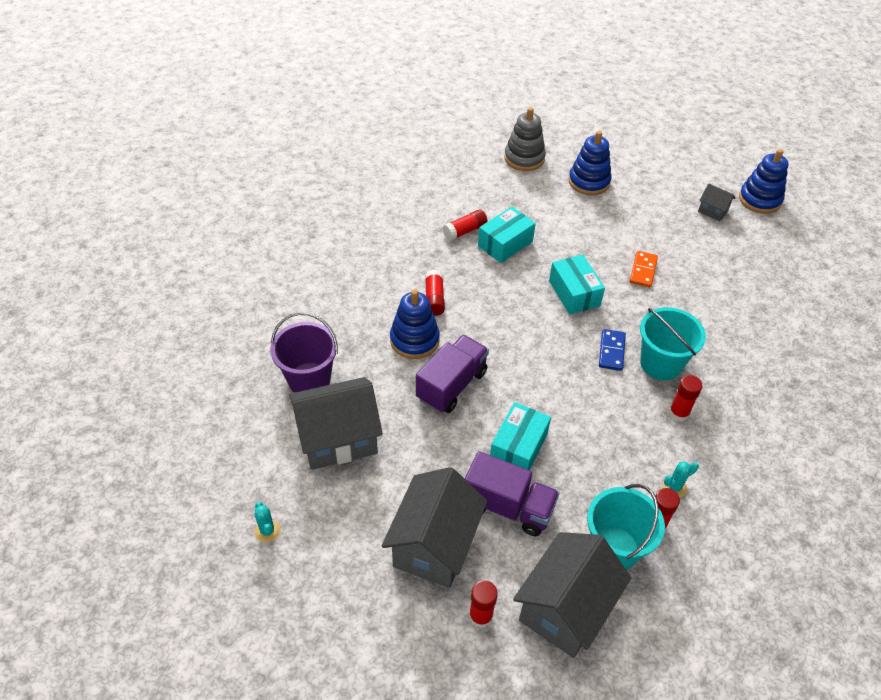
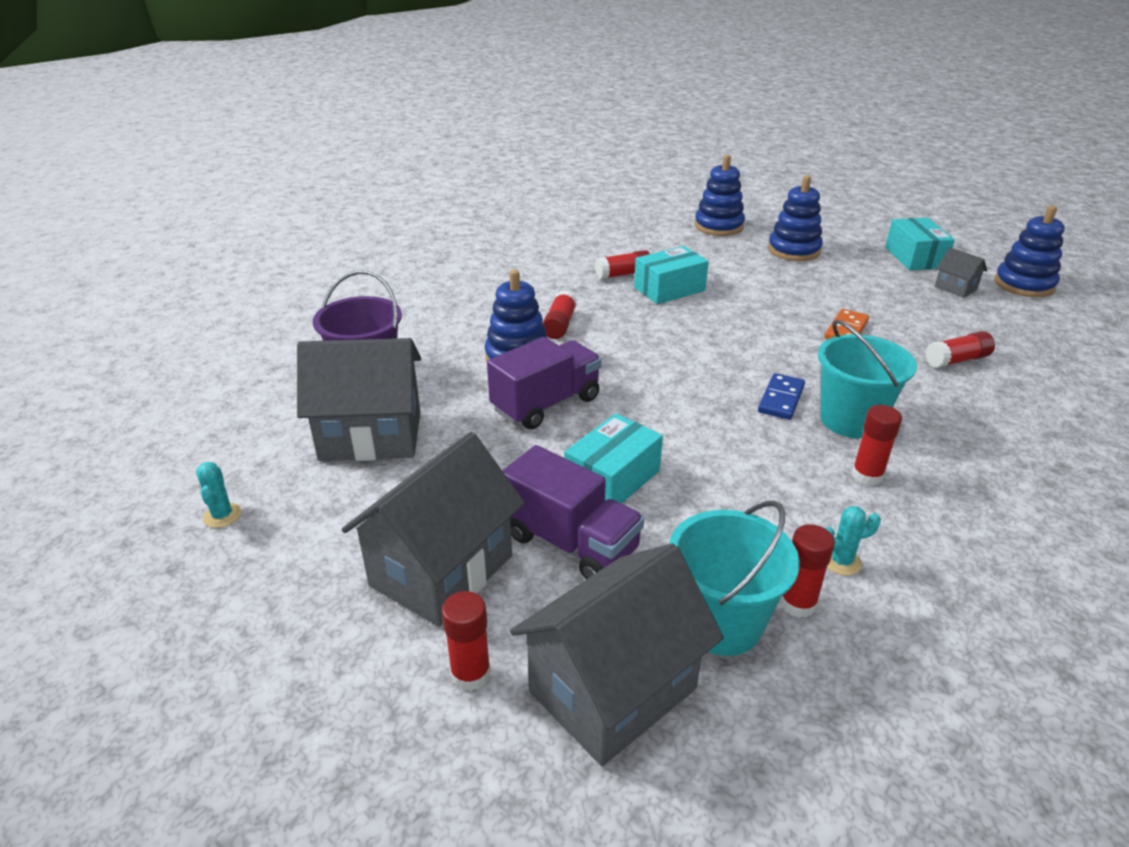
camera: 15 degrees right, 15 degrees down
(524, 158) = (718, 226): grey stacking toy -> blue stacking toy
(574, 293) = (745, 340): turquoise box -> turquoise box (915, 257)
(721, 291) = (956, 360): none -> red glue stick

